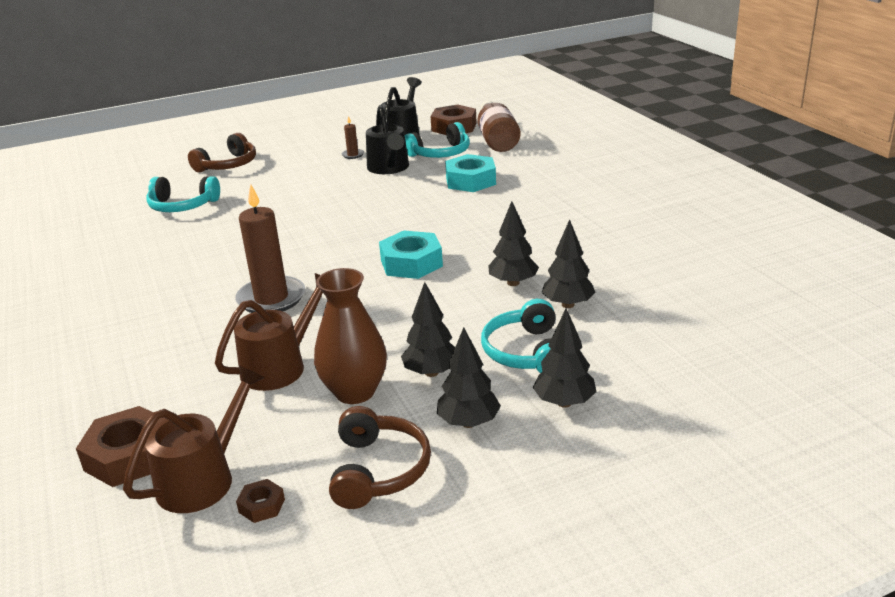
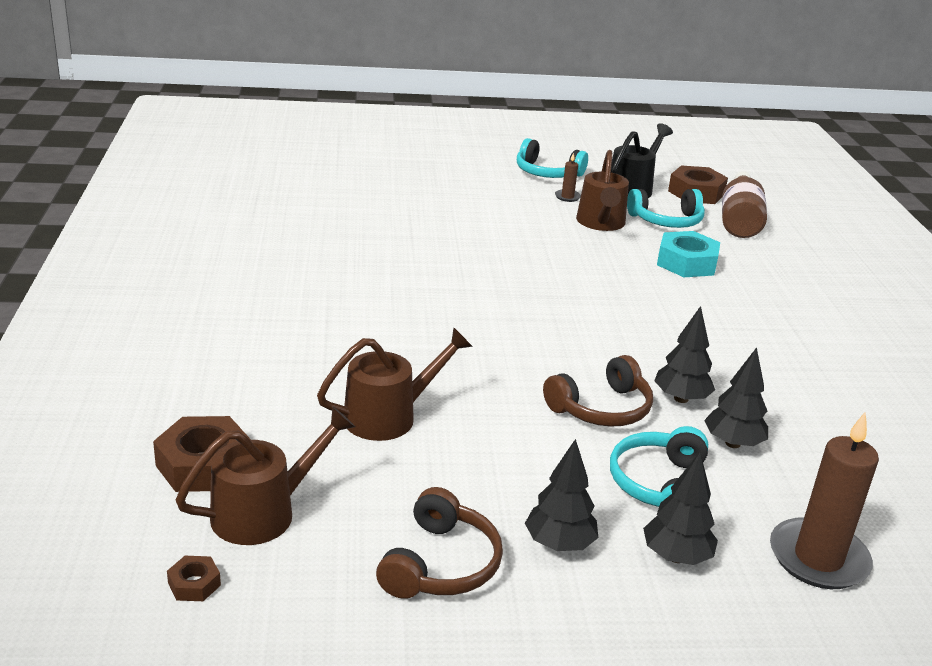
camera: 15 degrees right, 0 degrees up
(182, 206) = (364, 208): turquoise headphones -> turquoise headphones (547, 173)
(228, 165) = (429, 174): brown headphones -> brown headphones (602, 409)
(261, 506) = (308, 561): brown nut -> brown nut (194, 584)
(271, 299) = (411, 338): brown candle -> brown candle (818, 558)
(355, 392) = (453, 469): brown vase -> none
(389, 168) = (601, 223): black watering can -> brown watering can
(411, 263) = (577, 342): turquoise nut -> none
(431, 372) = (544, 474): black tree -> none

